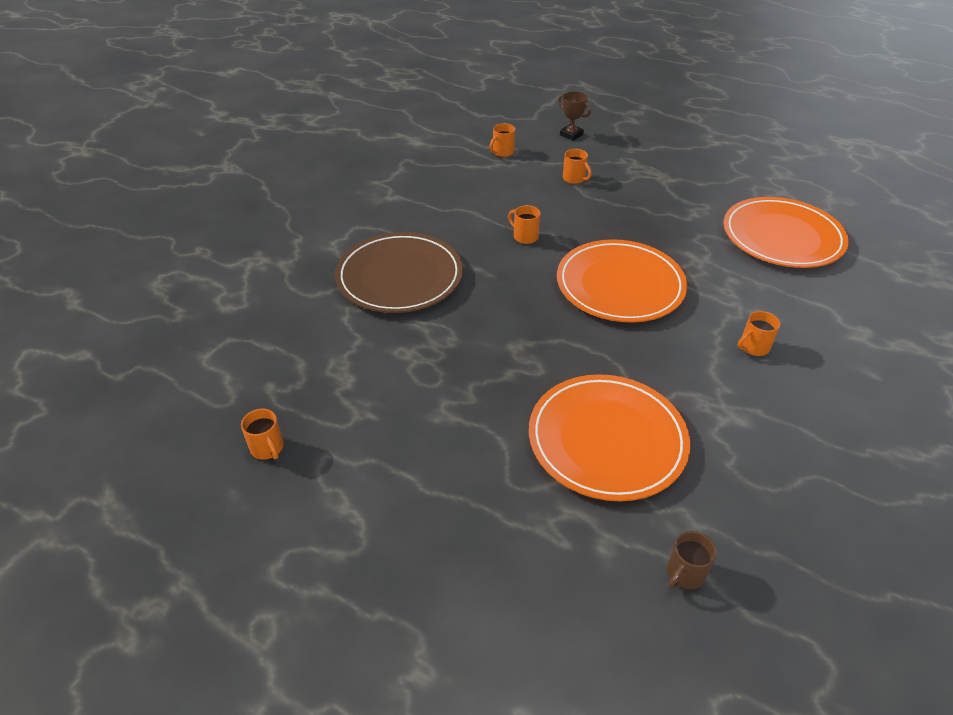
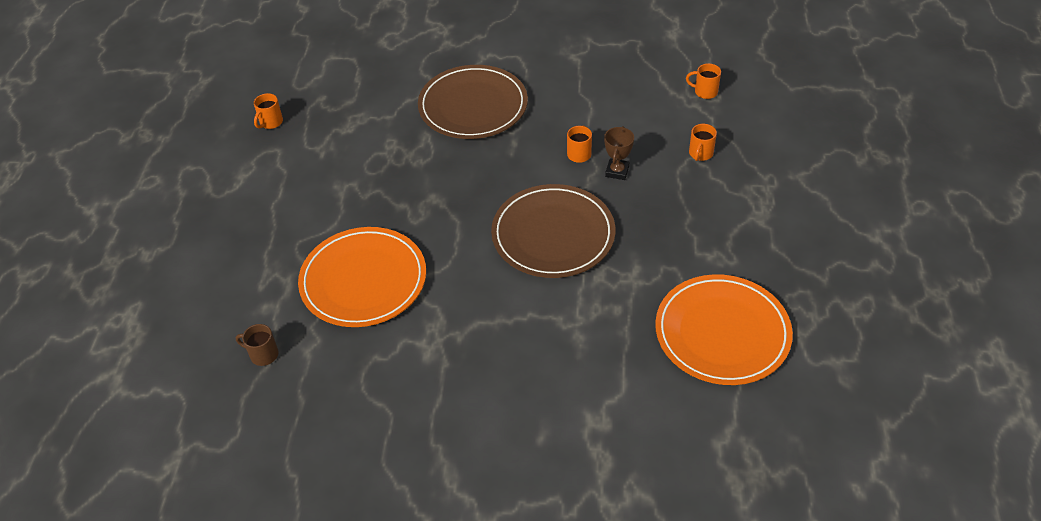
camera: 65 degrees right, 5 degrees up
(571, 135) = (783, 125): brown trophy -> brown trophy (617, 171)
(620, 285) = (553, 234): orange plate -> brown plate
(753, 347) = (525, 344): orange mug -> none

